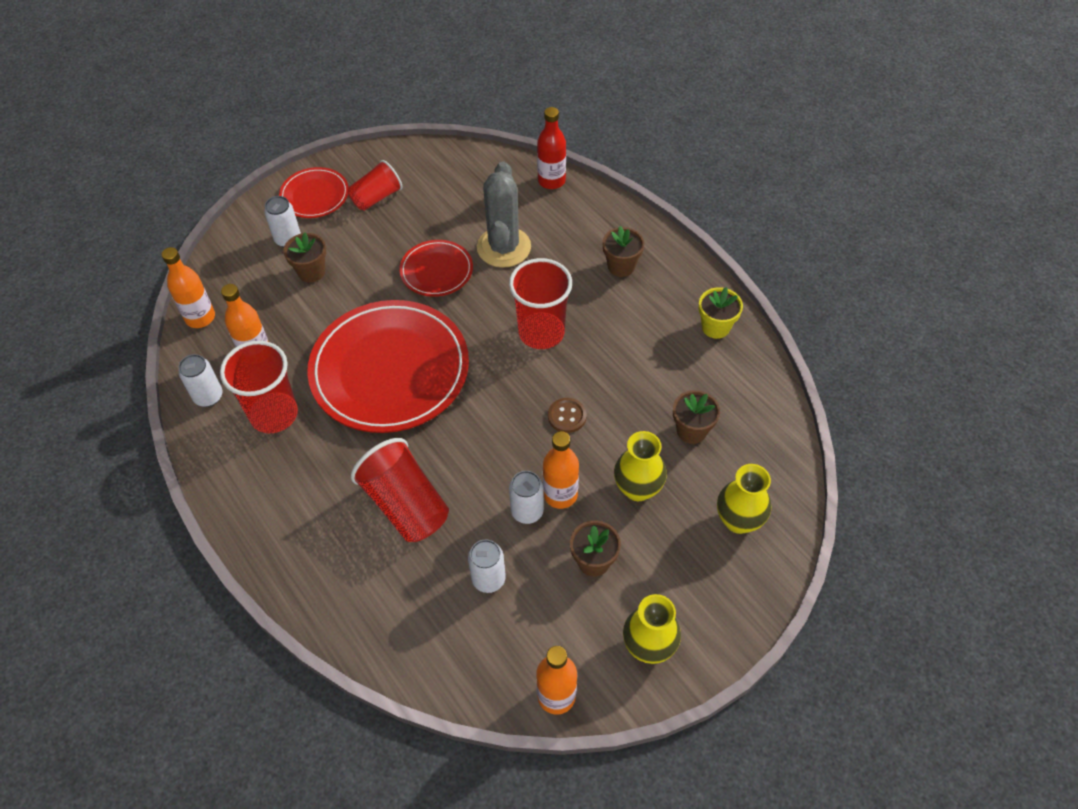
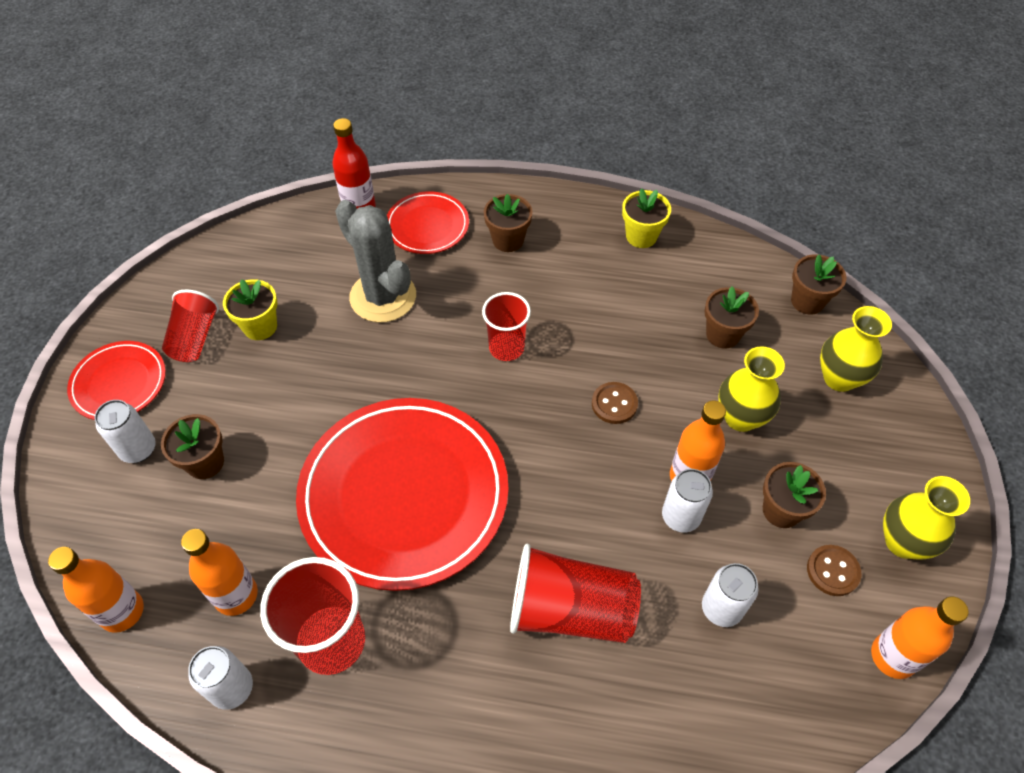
camera: 45 degrees left, 0 degrees up
(417, 215) = (260, 326): none -> yellow flower pot
(436, 271) = (341, 364): red plate -> red plate (427, 226)
(541, 332) = (506, 348): red cup -> red cup, size x0.64
(581, 620) = (833, 571): none -> brown button
(782, 456) = (807, 301): none -> brown flower pot

